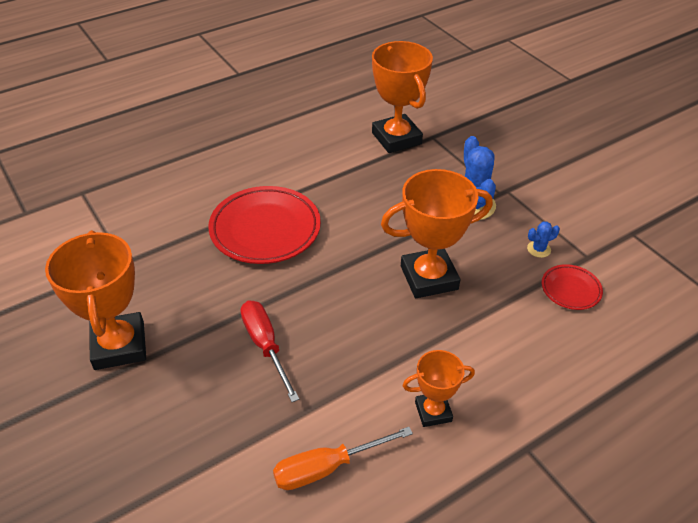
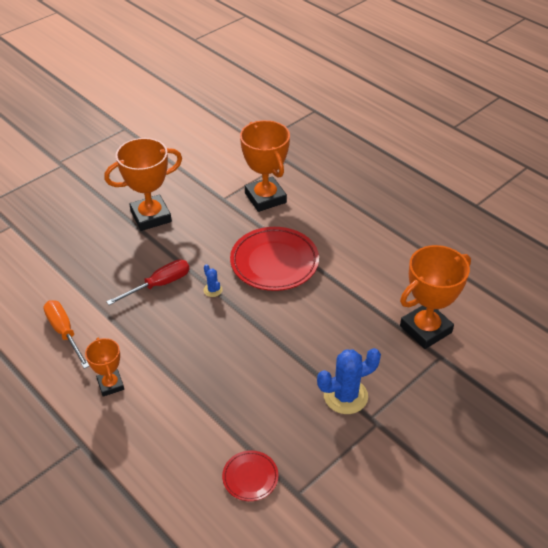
camera: 80 degrees right, 0 degrees up
(429, 278) = (243, 371): orange trophy -> orange trophy (265, 198)
(538, 249) = (298, 451): blue cactus -> blue cactus (213, 290)

